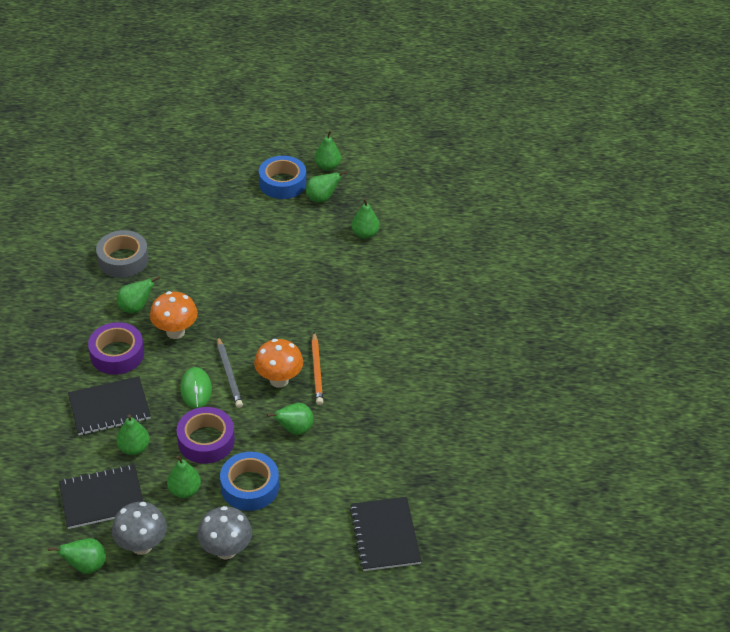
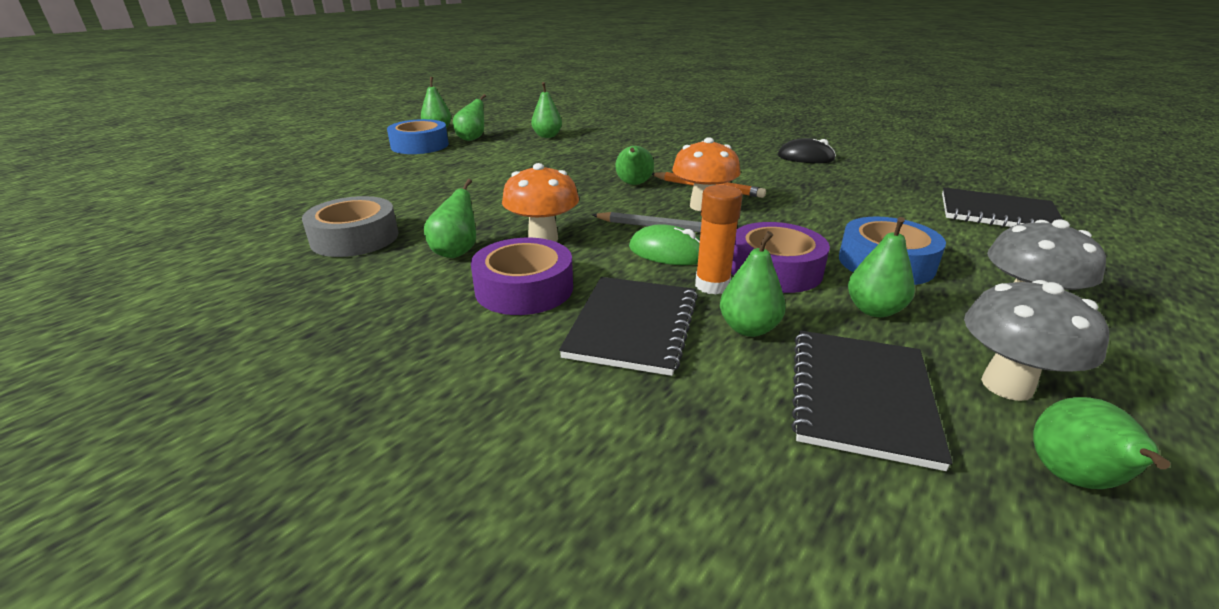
camera: 55 degrees left, 15 degrees down
(169, 421) = (712, 285): none -> orange glue stick
(294, 429) = (794, 216): green pear -> green pear (634, 184)
(439, 404) = (805, 158): none -> black mouse

